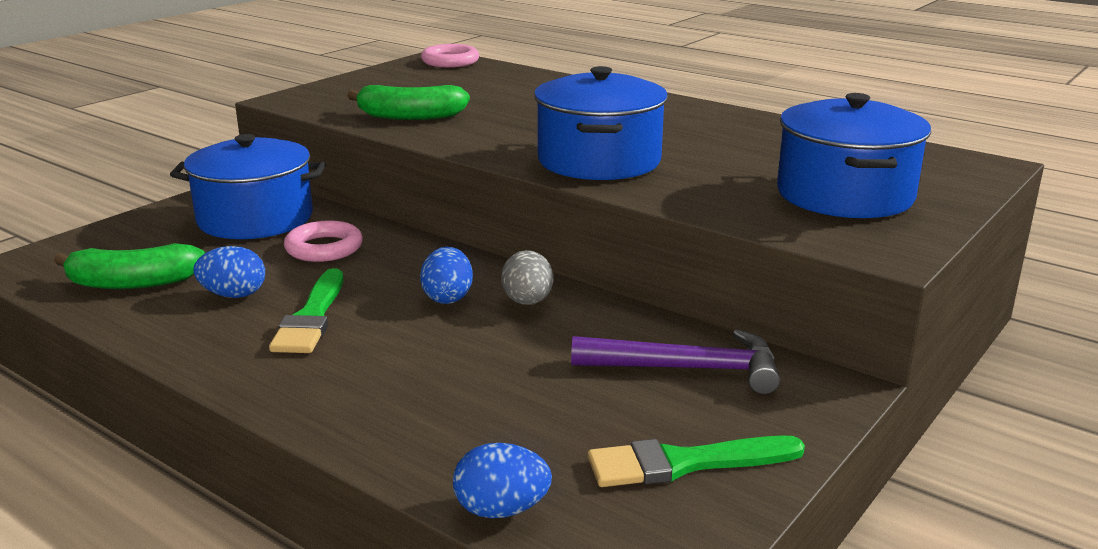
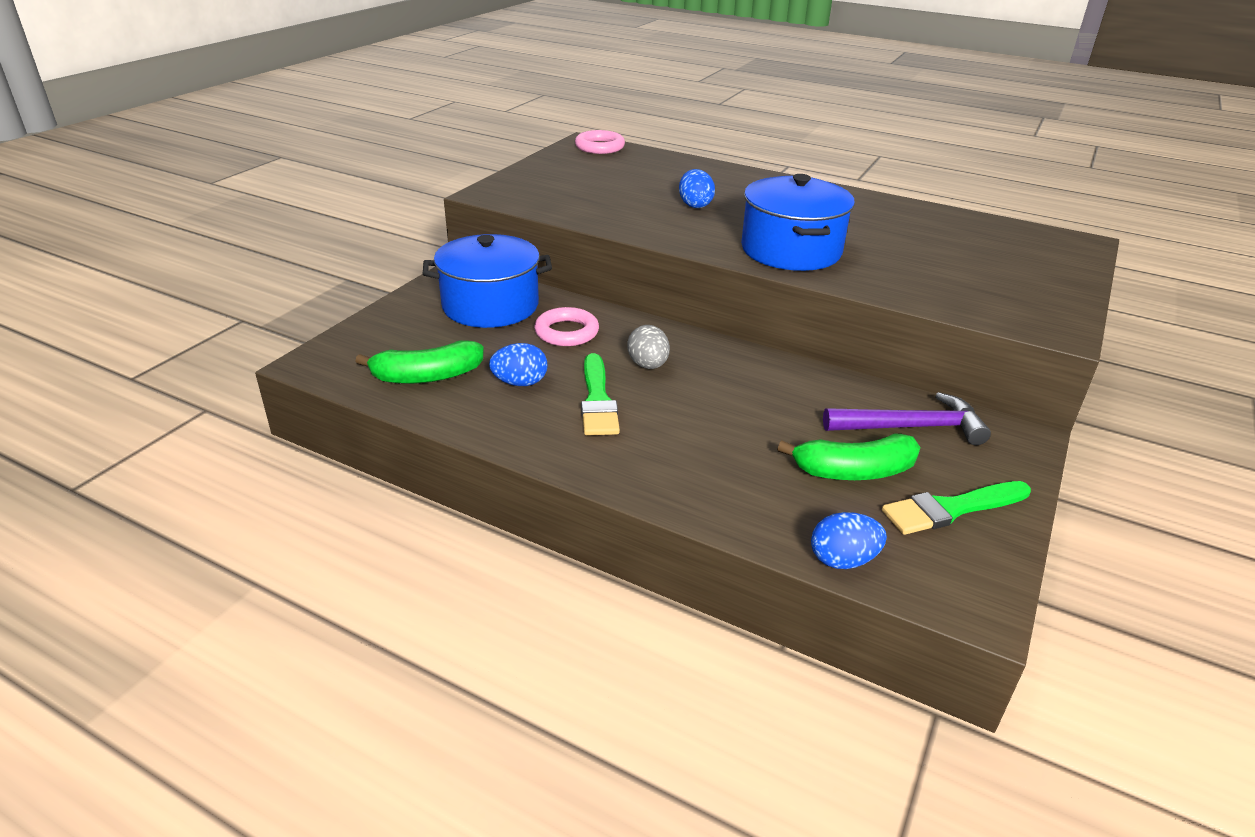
camera: 10 degrees left, 10 degrees up
(410, 116) = (607, 209): green banana -> green banana (854, 471)
(447, 297) = (695, 374): blue egg -> blue egg (695, 205)
(527, 302) = (759, 375): grey egg -> grey egg (648, 365)
(844, 195) = (996, 276): blue pot -> none

